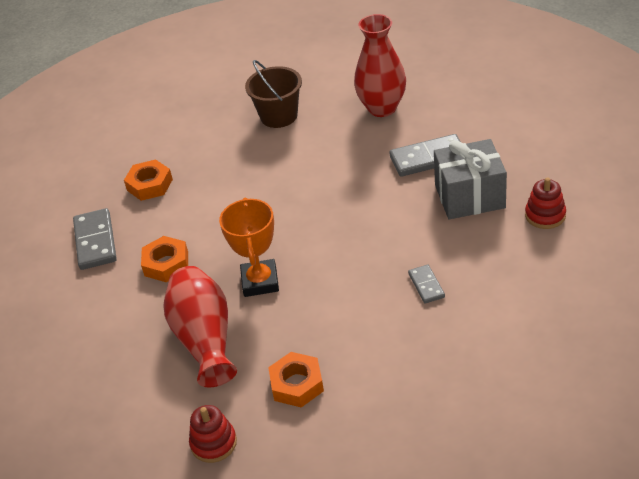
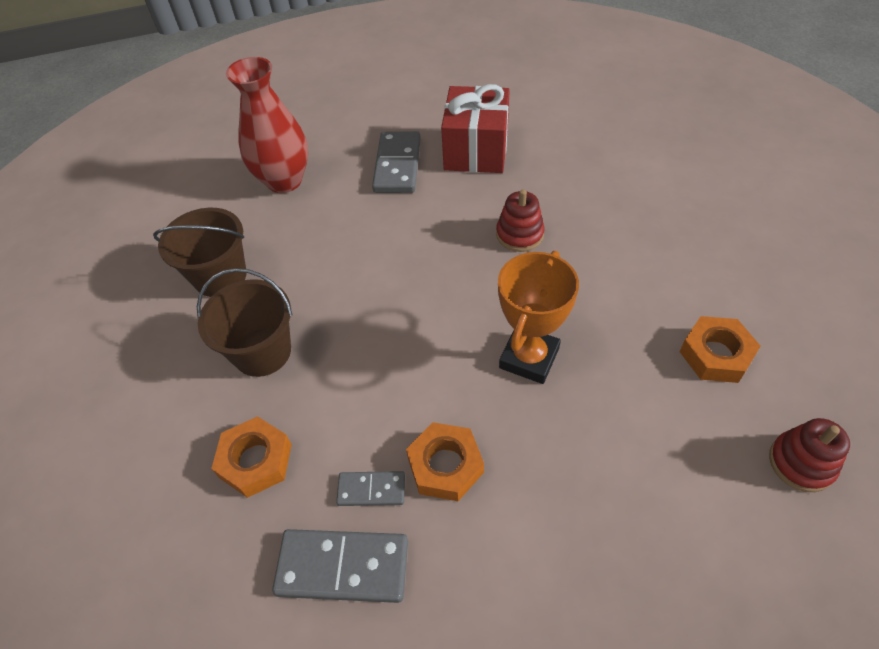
camera: 75 degrees left, 10 degrees up
(204, 339) = (613, 441): red vase -> none
(225, 158) = (262, 352): none -> brown bucket
(260, 282) = (529, 358): orange trophy -> orange trophy turned 75 degrees counterclockwise
(426, 285) = (594, 212): grey domino -> grey domino (371, 490)
(469, 196) = (476, 150): grey gift -> red gift
(545, 215) = (530, 111): red stacking toy -> red stacking toy (519, 234)

